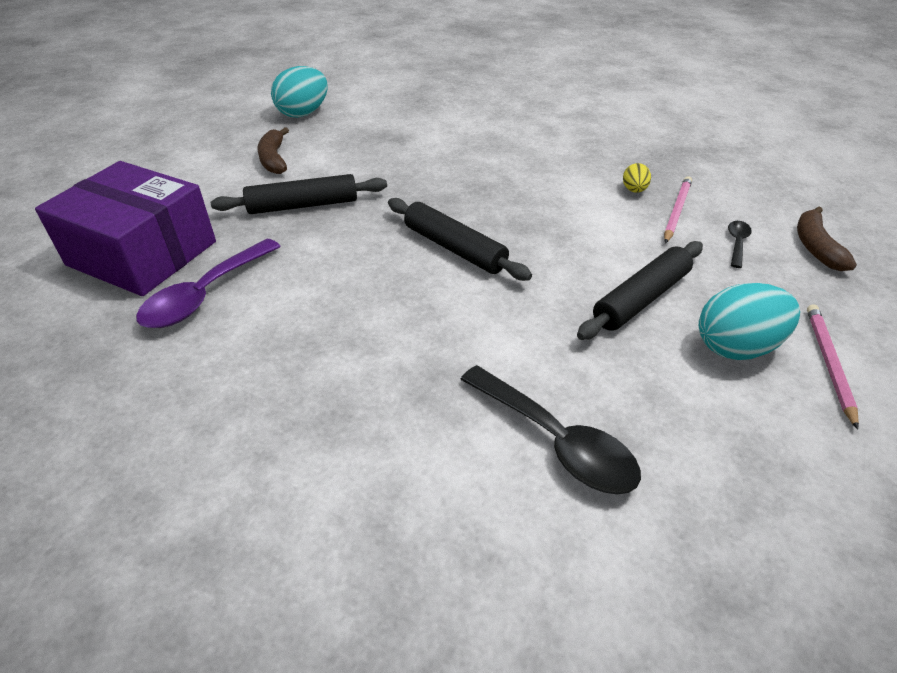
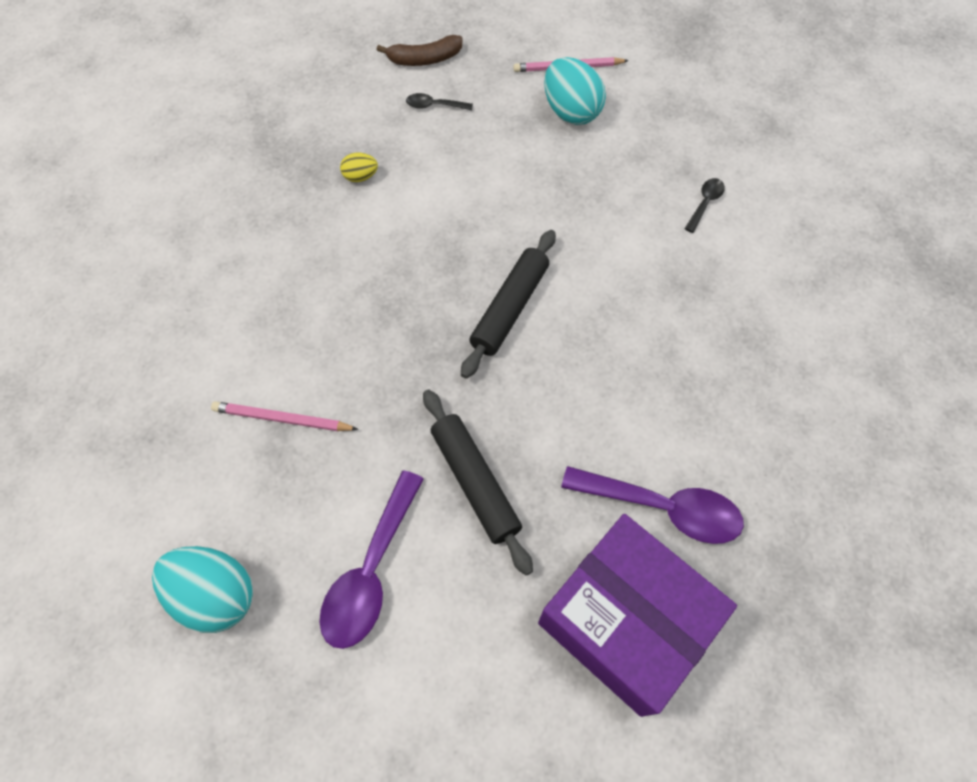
camera: 105 degrees left, 20 degrees up
(142, 253) = (625, 620): purple box -> purple box turned 60 degrees counterclockwise
(274, 159) = (371, 571): brown banana -> purple spoon
(556, 441) = (705, 203): black spoon -> black spoon, size x0.50
(641, 299) = (535, 165): black rolling pin -> none
(676, 211) = (392, 145): pink pencil -> pink pencil (282, 419)

